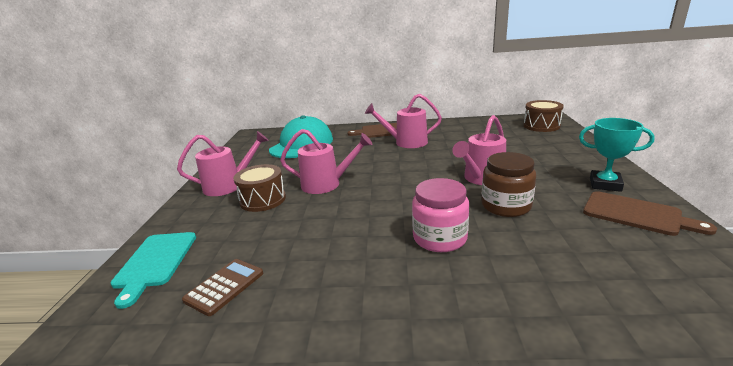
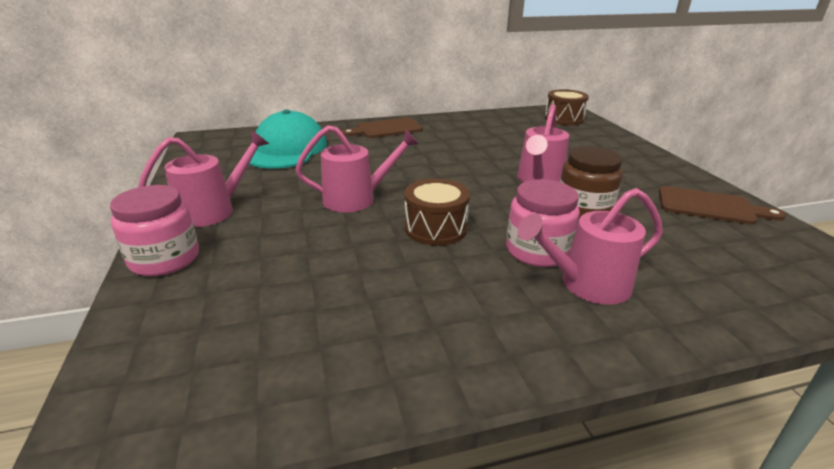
camera: 20 degrees left, 5 degrees up
(155, 262) = (167, 329): turquoise cutting board -> none
(181, 216) = (165, 259): none -> pink jar
(224, 286) = (303, 346): brown calculator -> none
(263, 200) = (280, 226): brown drum -> brown drum (435, 228)
(406, 142) = (425, 142): pink watering can -> pink watering can (586, 285)
(605, 184) = (664, 178): turquoise trophy -> none

